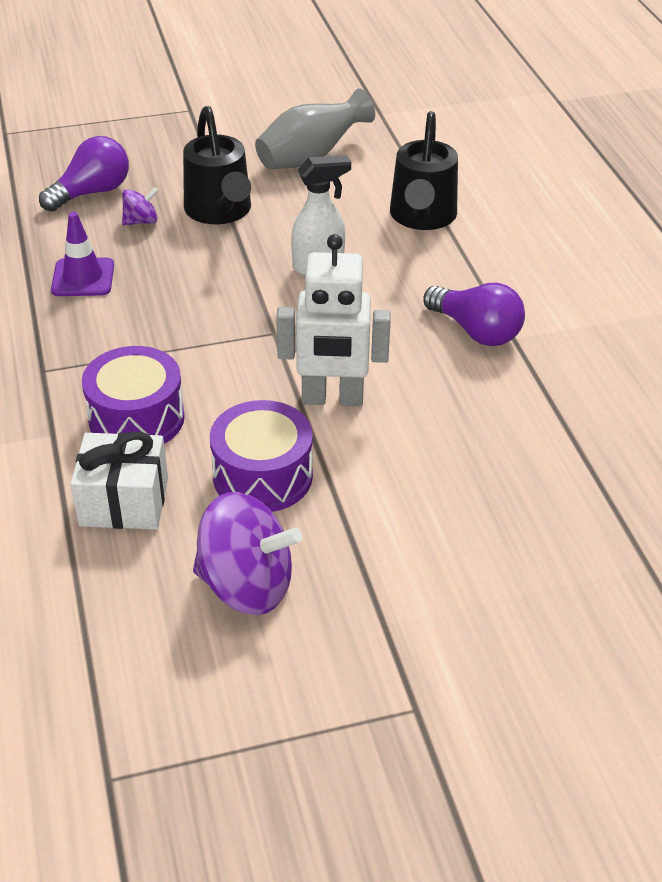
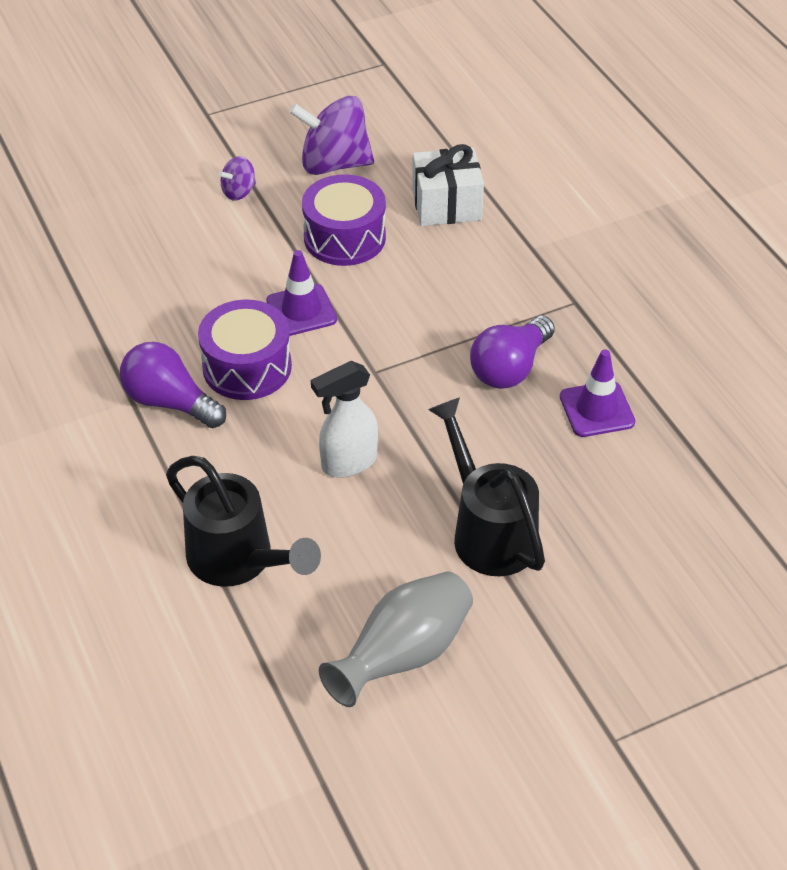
camera: 170 degrees right, 5 degrees up
(92, 192) = (659, 539): purple light bulb -> purple light bulb (510, 368)
(136, 418) = (468, 270): purple drum -> purple drum (247, 367)
(141, 221) = (575, 500): purple spinning top -> purple spinning top (239, 192)
(332, 399) = (301, 310): white robot -> purple traffic cone
(422, 217) = (238, 560): black watering can -> black watering can turned 135 degrees clockwise

